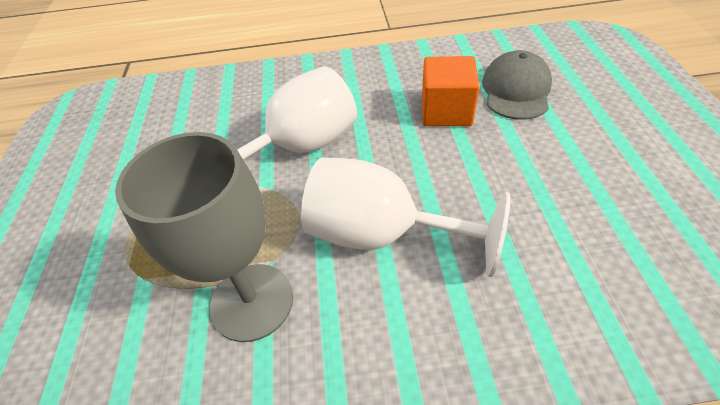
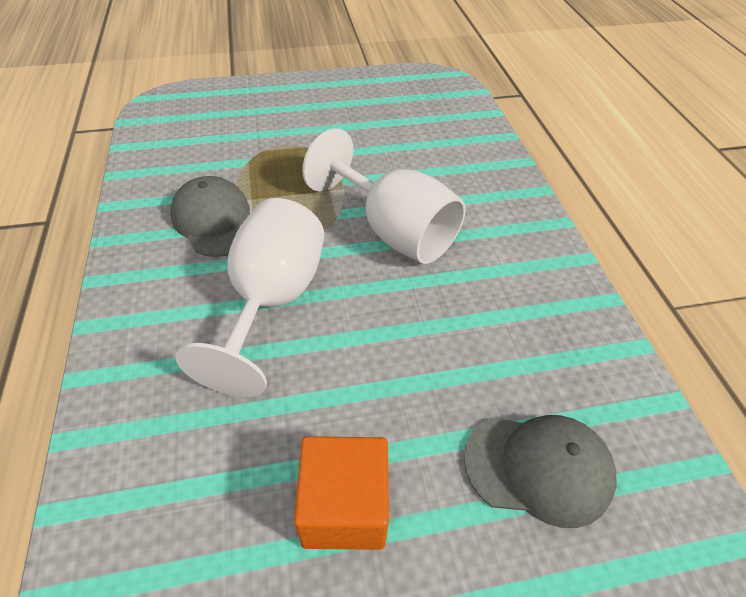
camera: 80 degrees right, 0 degrees up
(252, 301) = (215, 221): grey goblet -> grey cap
(446, 111) = (472, 368): orange cube -> orange cube (344, 507)

